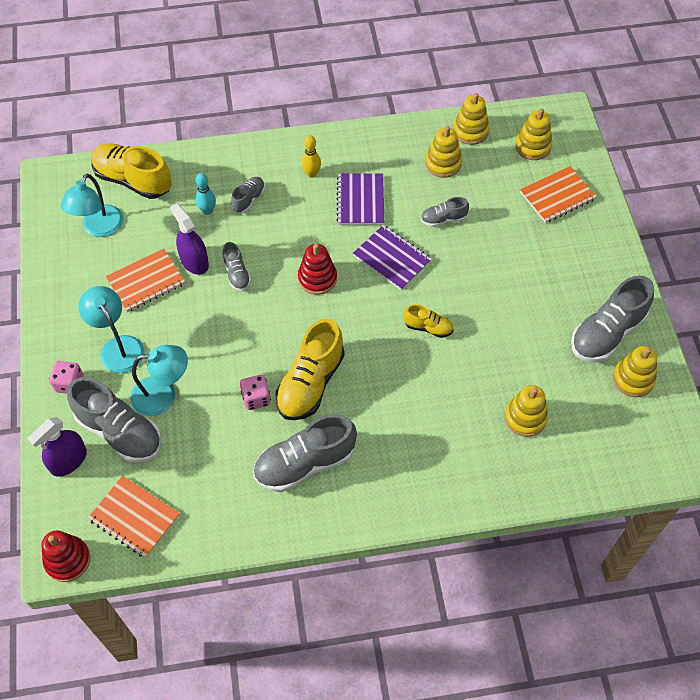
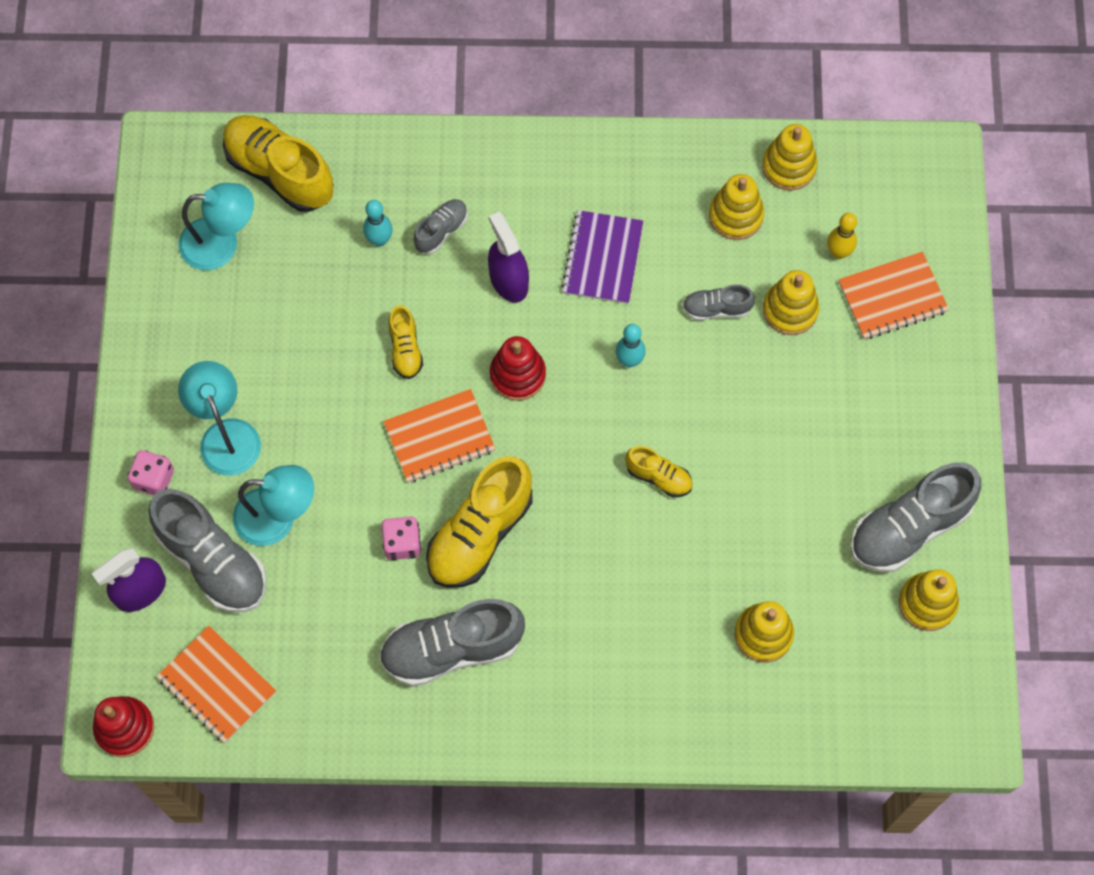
camera: 10 degrees right, 10 degrees up
(99, 228) = (221, 244): turquoise lamp -> turquoise lamp turned 120 degrees counterclockwise
(146, 281) = (277, 340): orange notebook -> orange notebook (439, 437)
(194, 262) = (349, 320): purple spray bottle -> purple spray bottle (508, 280)
(237, 274) = (405, 349): grey shoe -> yellow shoe
(311, 174) = (539, 202): yellow bowling pin -> yellow bowling pin (838, 252)
(392, 258) = (629, 360): purple notebook -> turquoise bowling pin
(532, 146) = (876, 208): yellow stacking toy -> yellow stacking toy (790, 310)

